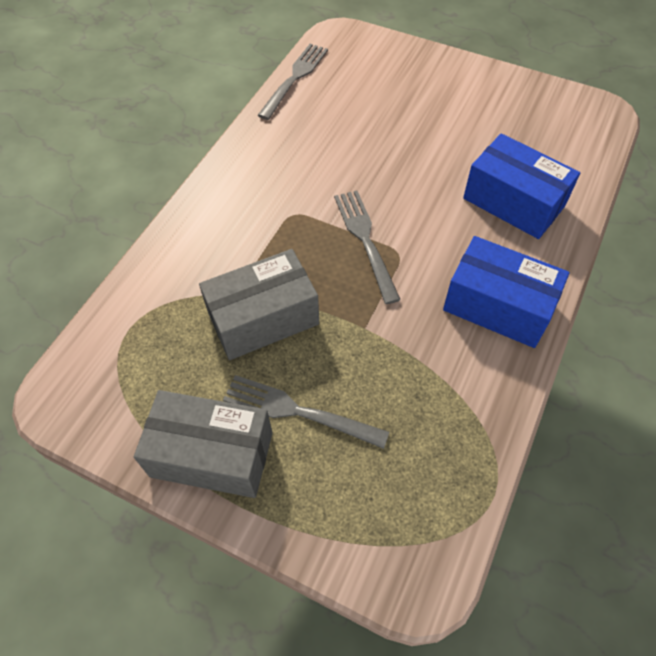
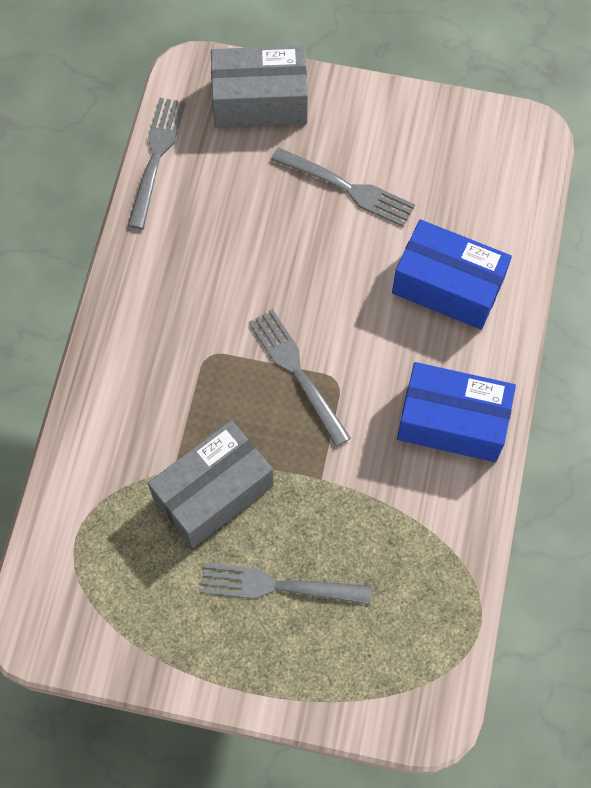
camera: 15 degrees left, 10 degrees up
(212, 454) = (206, 650): grey box -> grey box (260, 101)
(441, 121) = (347, 188): none -> grey fork

